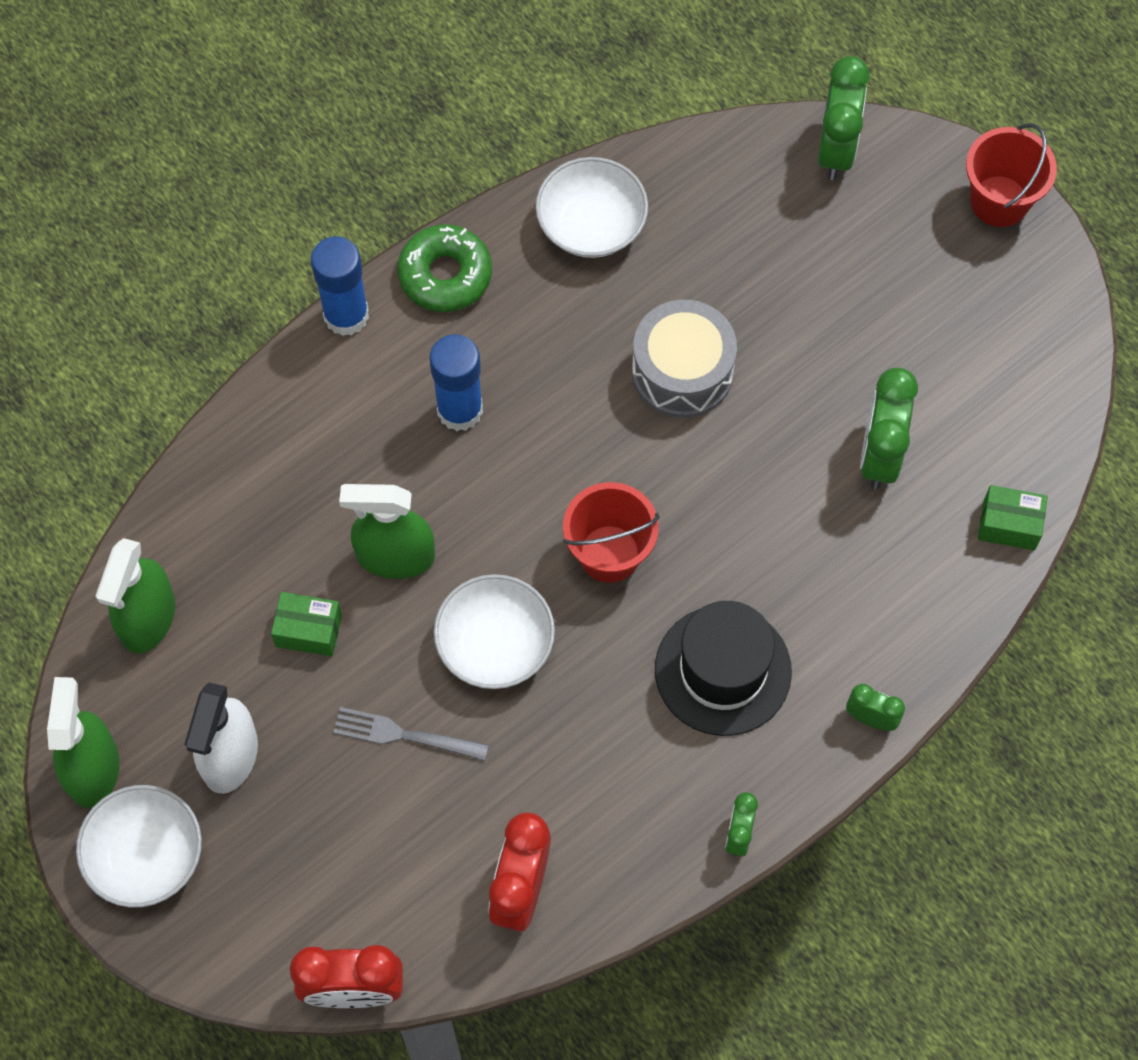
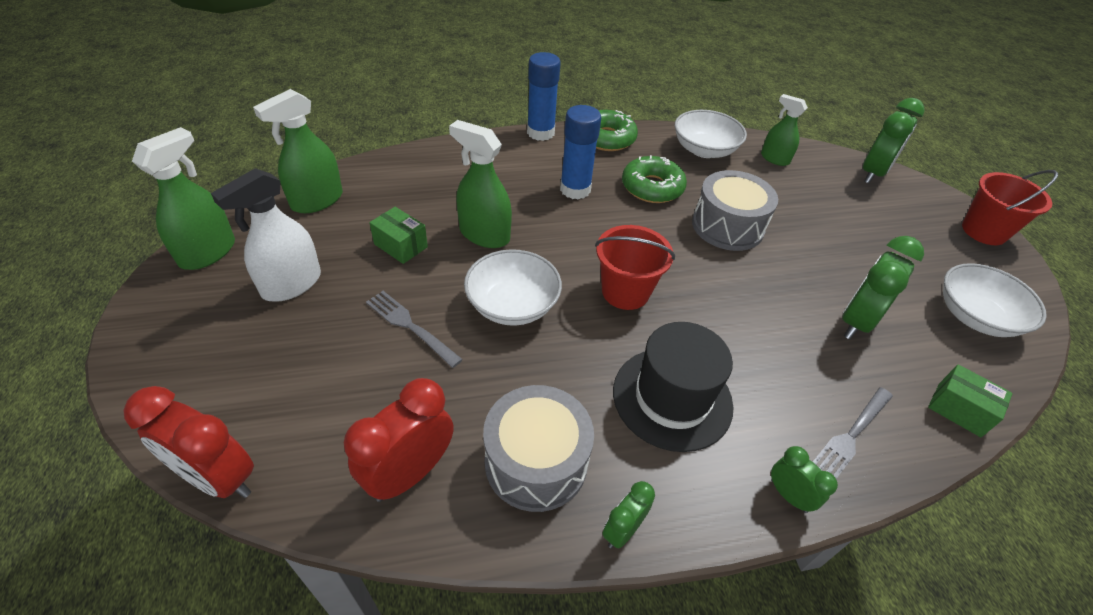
camera: 25 degrees right, 20 degrees down
(145, 855) = (183, 311): white bowl -> white bowl (975, 317)
(556, 349) = (652, 187): none -> green donut
(628, 813) = (536, 461): none -> grey drum
(695, 191) = (774, 159): none -> green spray bottle
(911, 617) = (851, 435): none -> grey fork

